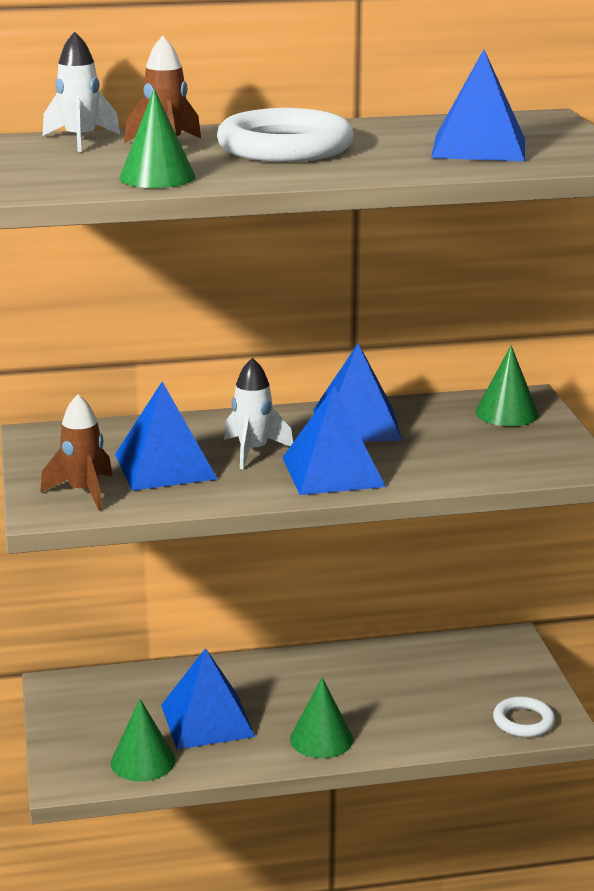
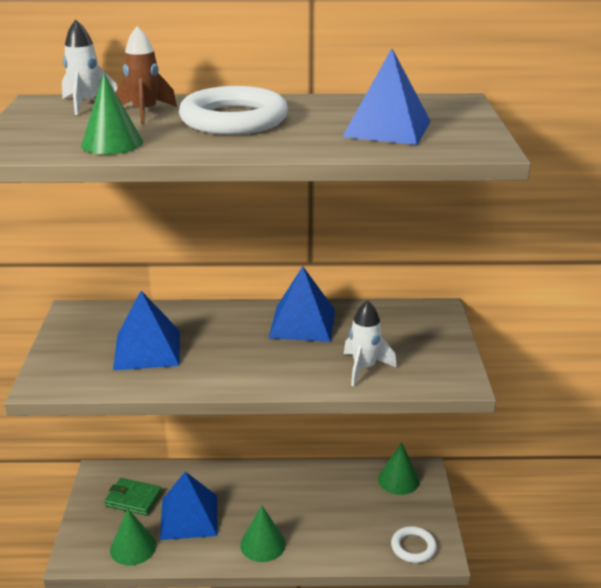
camera: 10 degrees right, 5 degrees up
(84, 492) = (78, 368): brown rocket -> none
(120, 709) = (133, 499): none -> green wallet
(253, 451) = (216, 342): white rocket -> white rocket (364, 368)
(333, 472) = (267, 367): blue pyramid -> none
(507, 413) = (418, 323): green cone -> green cone (398, 480)

